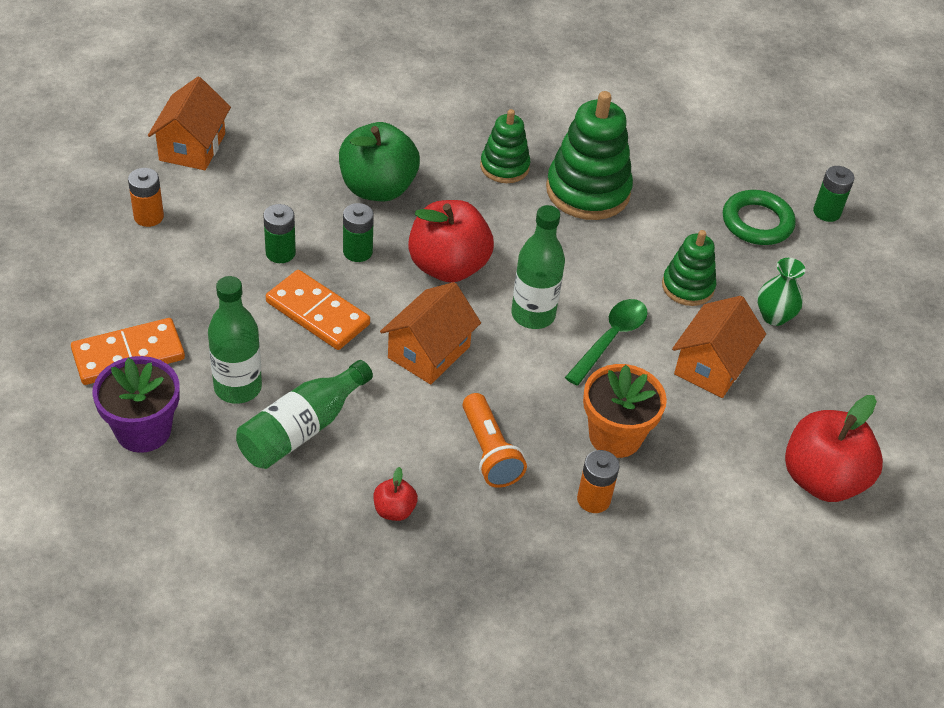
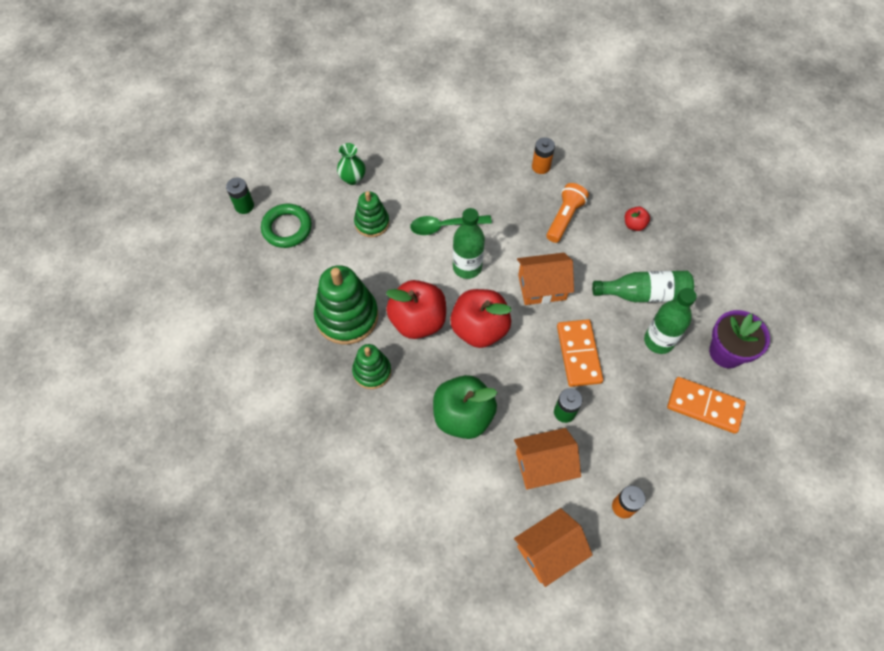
camera: 130 degrees left, 15 degrees up
(357, 252) = (519, 378): green battery -> none
(615, 436) = (499, 183): orange flower pot -> none
(711, 366) = (414, 179): orange house -> orange house (543, 465)
(822, 479) = (435, 105): red apple -> red apple (418, 321)

